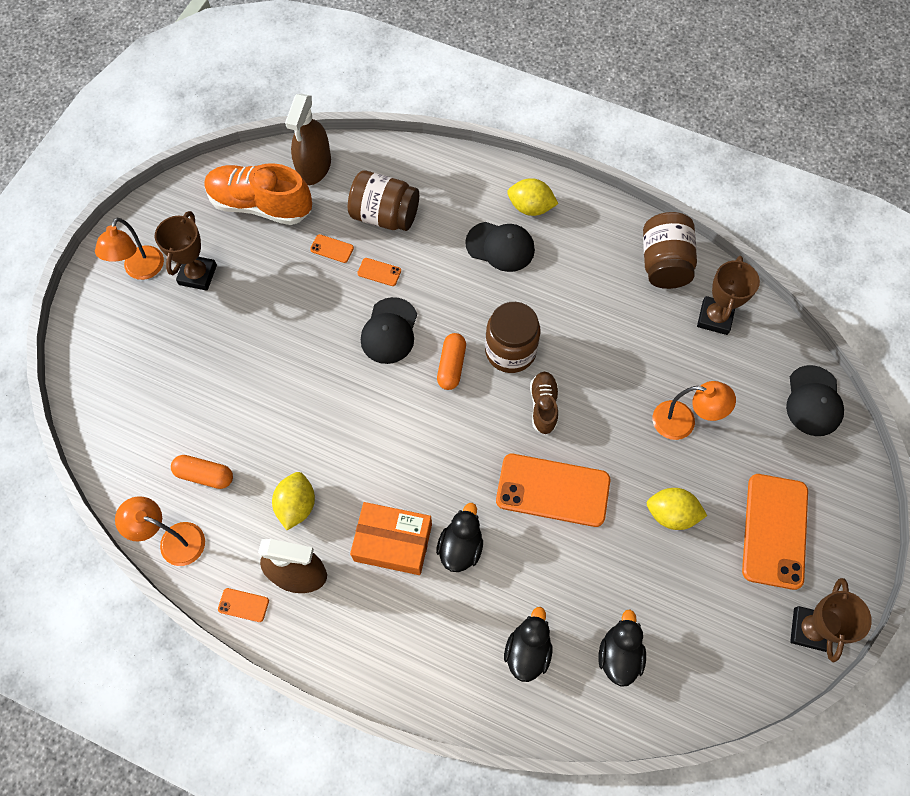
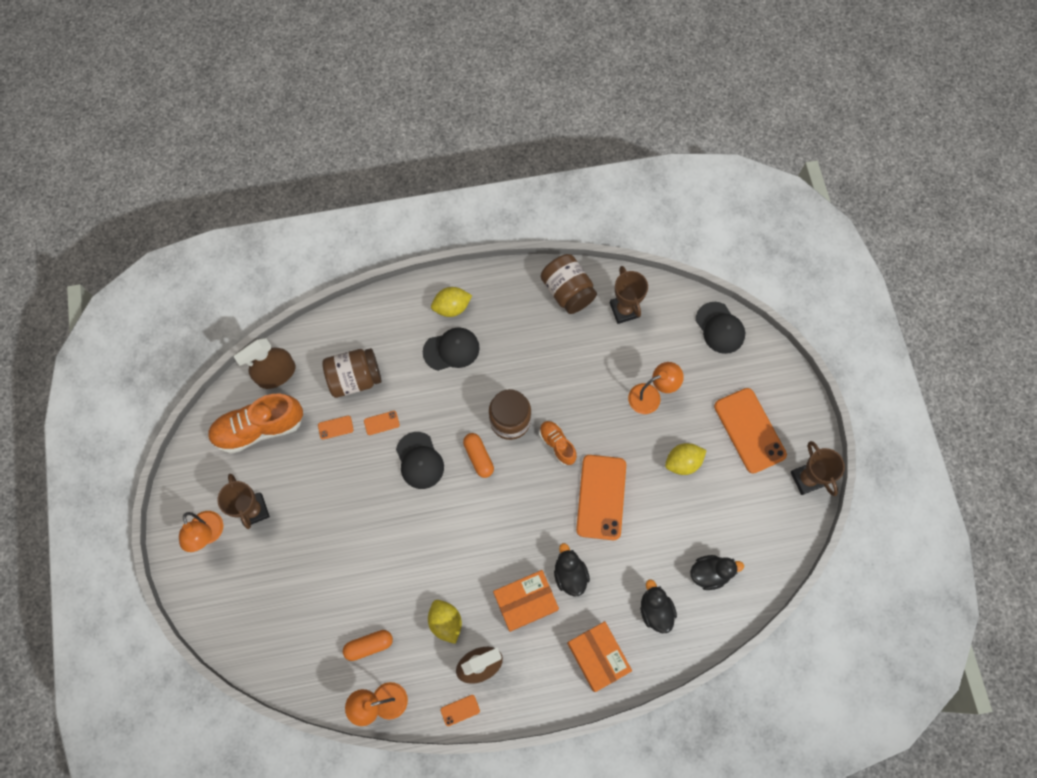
camera: 35 degrees left, 5 degrees up
(314, 167) = (276, 374): brown spray bottle -> brown spray bottle turned 75 degrees clockwise
(427, 655) = (597, 657): none -> orange box
(543, 406) = (557, 444): brown shoe -> orange shoe
(553, 490) = (601, 497): orange phone -> orange phone turned 60 degrees counterclockwise
(619, 654) = (710, 573): black duck -> black duck turned 105 degrees clockwise

